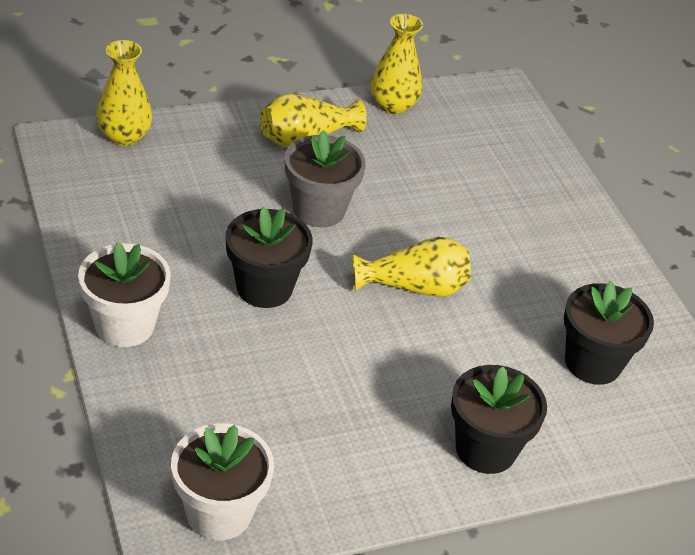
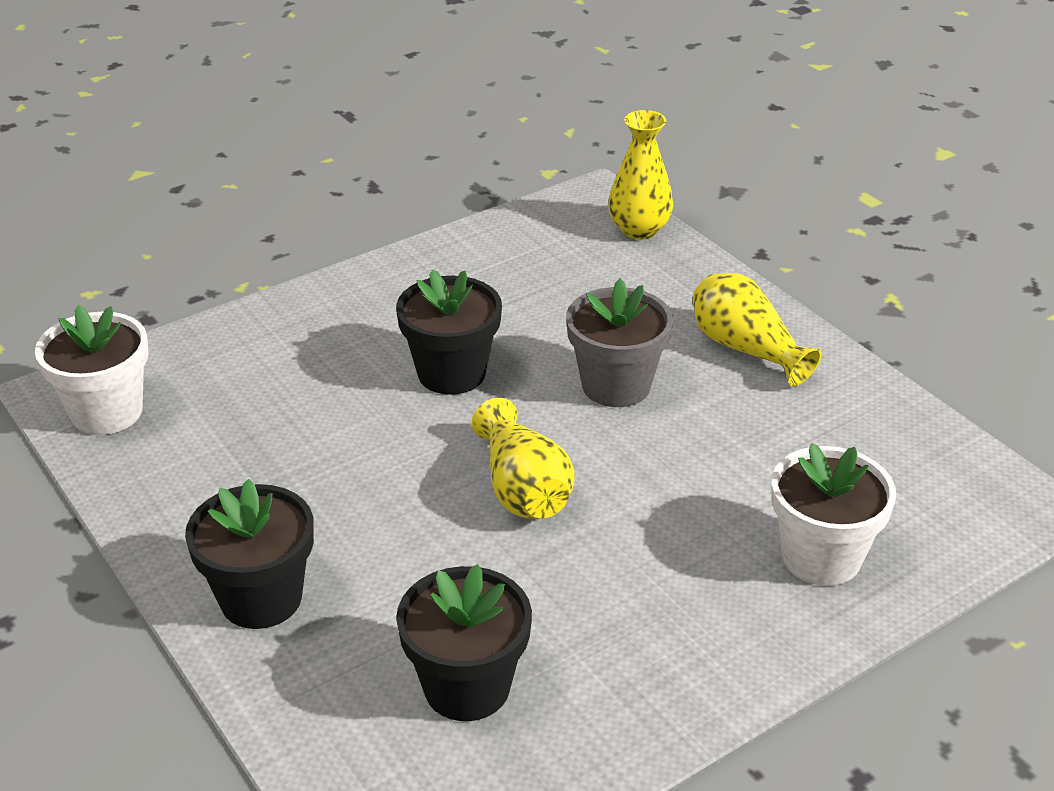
camera: 80 degrees right, 5 degrees down
(125, 325) = (343, 298): white flower pot -> white flower pot (821, 557)
(393, 105) = (882, 406): yellow vase -> none

